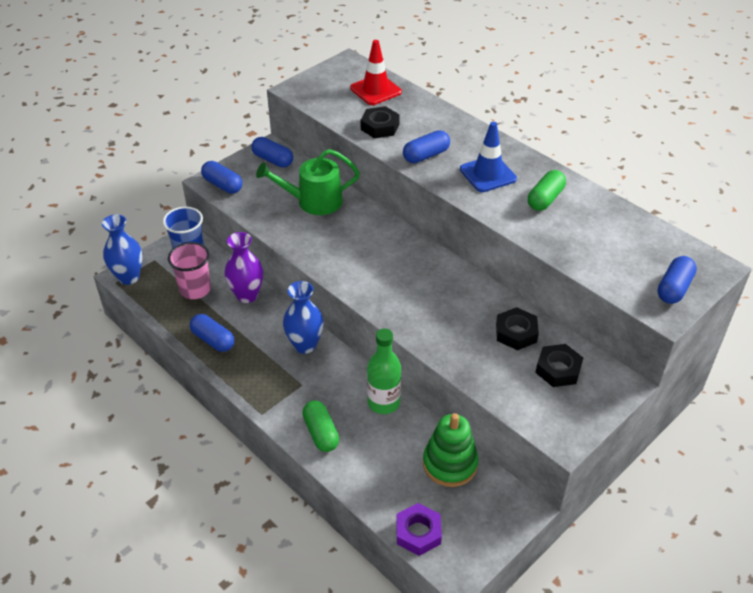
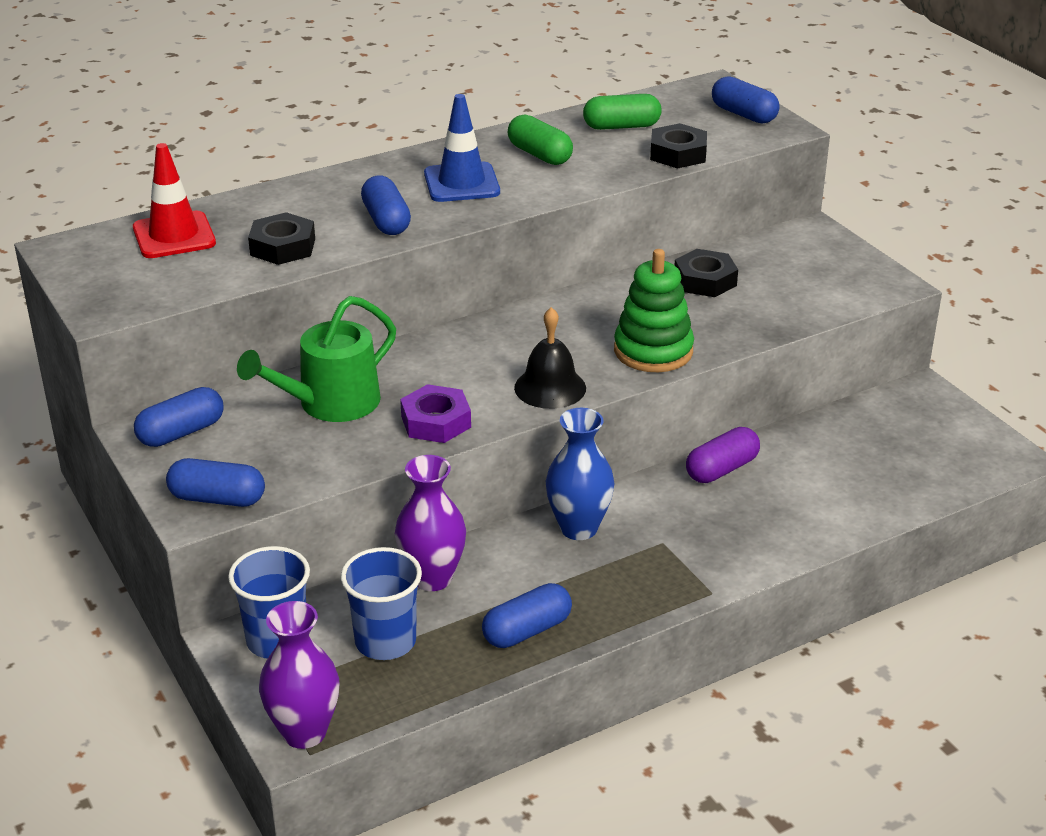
camera: 75 degrees left, 10 degrees down
(129, 277) = (304, 732): blue vase -> purple vase
(195, 289) = (385, 641): pink cup -> blue cup
(222, 185) = (217, 499): blue capsule -> blue capsule turned 45 degrees clockwise
(314, 201) = (330, 403): green watering can -> green watering can turned 45 degrees clockwise
(321, 433) = (765, 537): green capsule -> green capsule (621, 126)
(358, 281) = (550, 387): none -> black bell
(383, 402) = (721, 469): green bottle -> purple capsule
(418, 532) = (951, 477): purple nut -> purple nut (436, 422)
(450, 464) = (844, 432): green stacking toy -> green stacking toy (653, 351)
(558, 369) = (778, 265): black nut -> black nut (678, 154)

